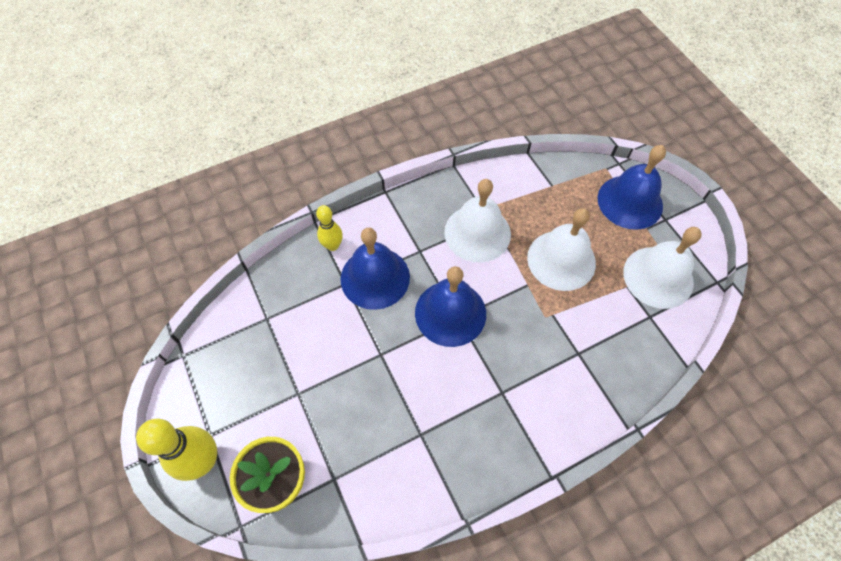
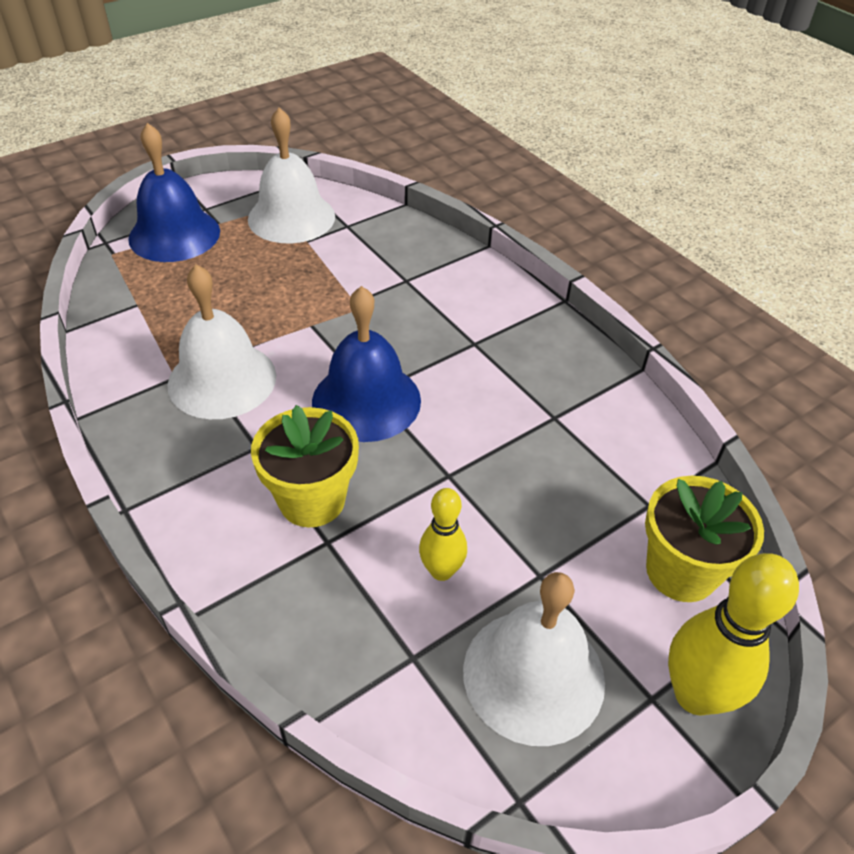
camera: 100 degrees left, 15 degrees down
(332, 246) = (247, 575): yellow bowling pin -> yellow bowling pin (441, 571)
(375, 277) = (312, 500): blue bell -> yellow flower pot
(561, 260) = (269, 294): white bell -> white bell (533, 675)

